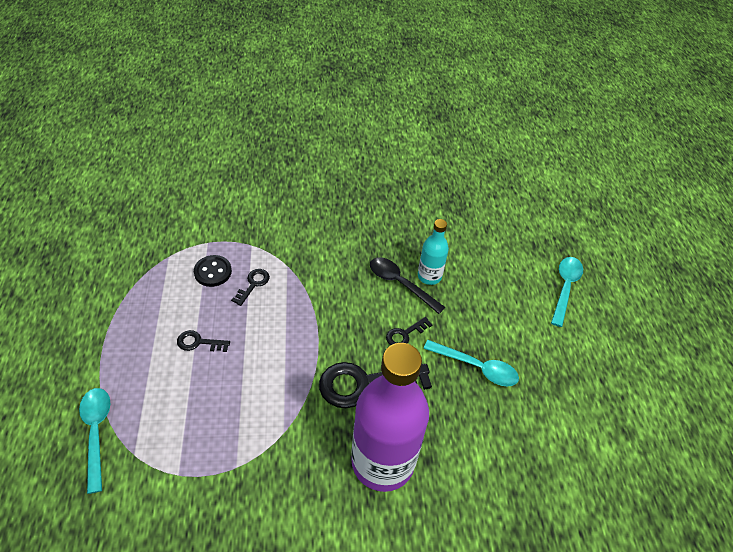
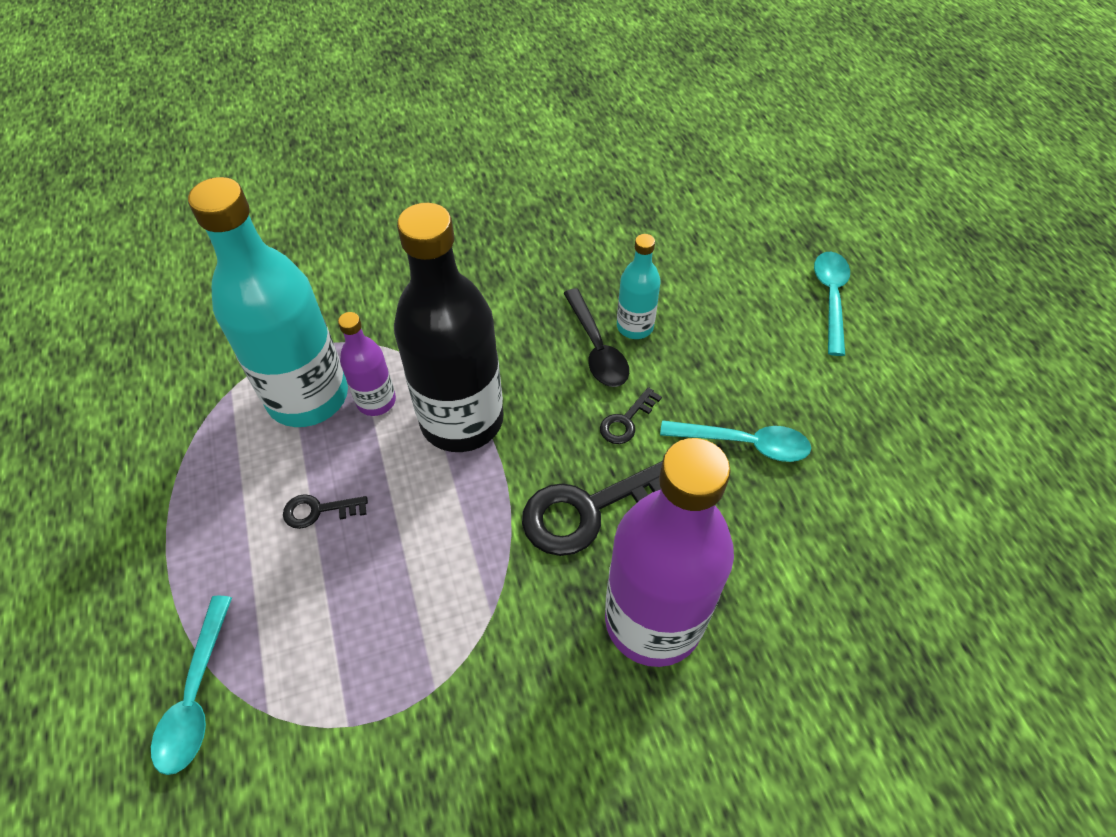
camera: 10 degrees left, 5 degrees up
(96, 433) = (196, 695): turquoise spoon -> turquoise spoon turned 150 degrees counterclockwise
(213, 272) = (308, 397): black button -> turquoise bottle
(253, 284) = (376, 401): black key -> purple bottle
(302, 309) = (462, 420): none -> black bottle
(400, 284) = (596, 348): black spoon -> black spoon turned 135 degrees counterclockwise

